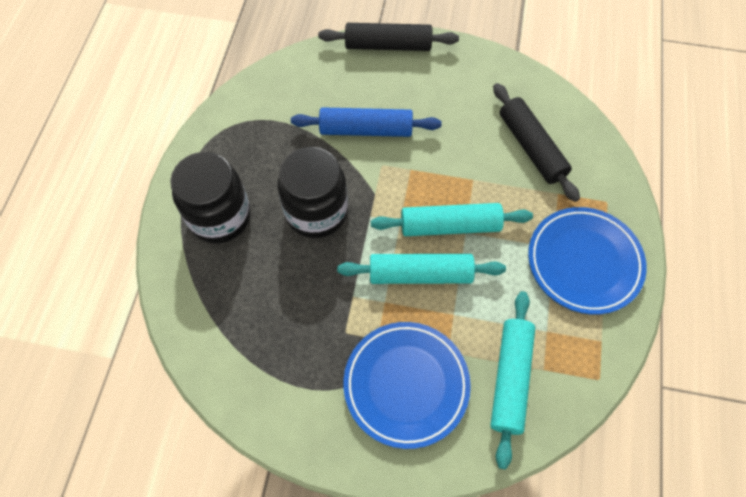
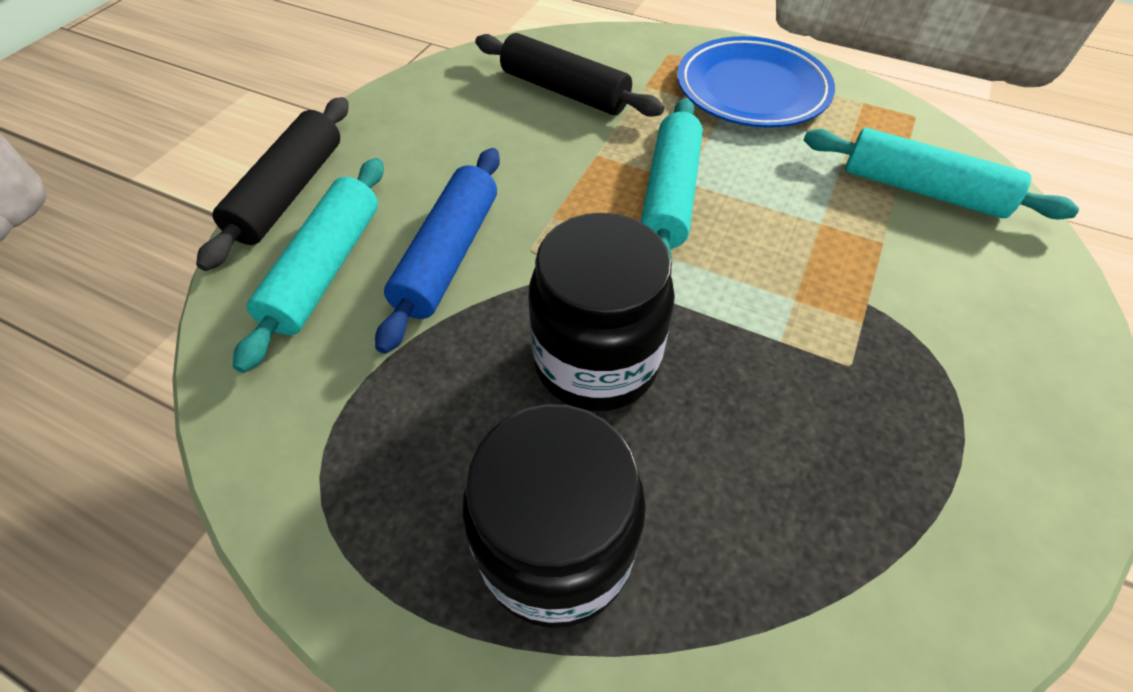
camera: 75 degrees left, 10 degrees down
(406, 385) = (942, 303): blue plate -> none
(420, 274) = (748, 246): turquoise rolling pin -> turquoise rolling pin (326, 269)
(531, 147) = (564, 91): black rolling pin -> black rolling pin turned 45 degrees clockwise

